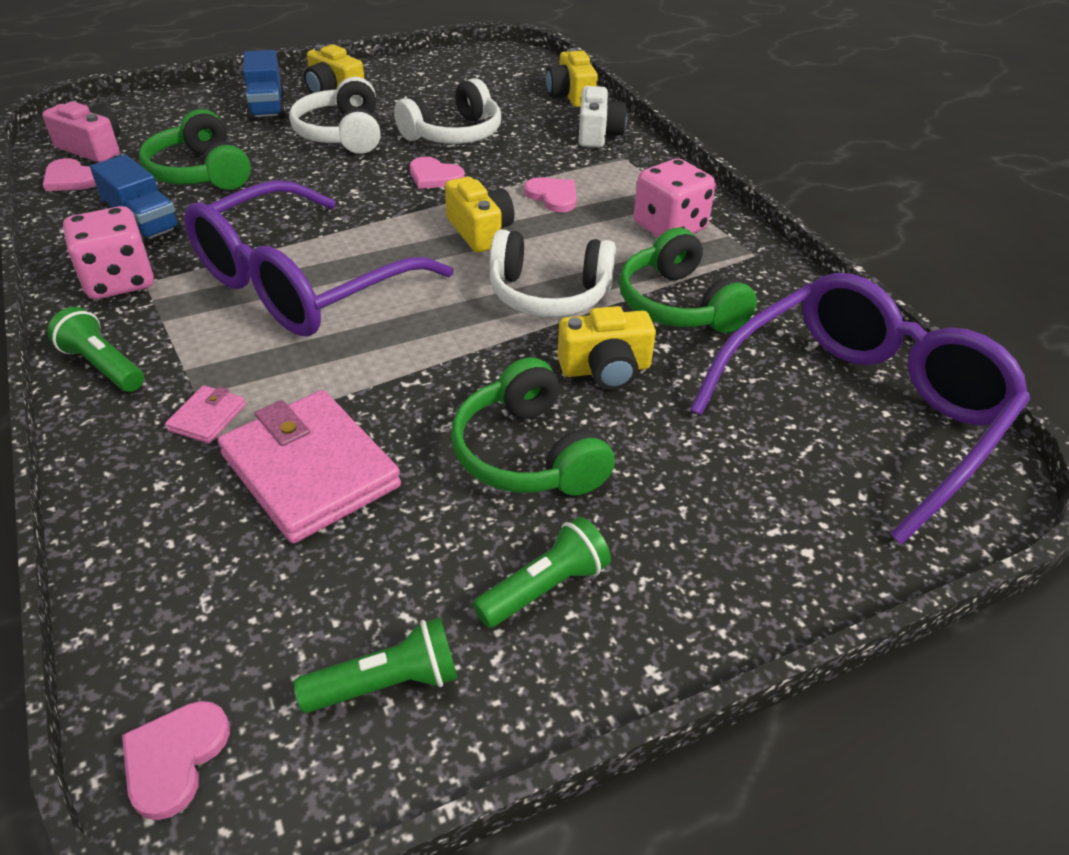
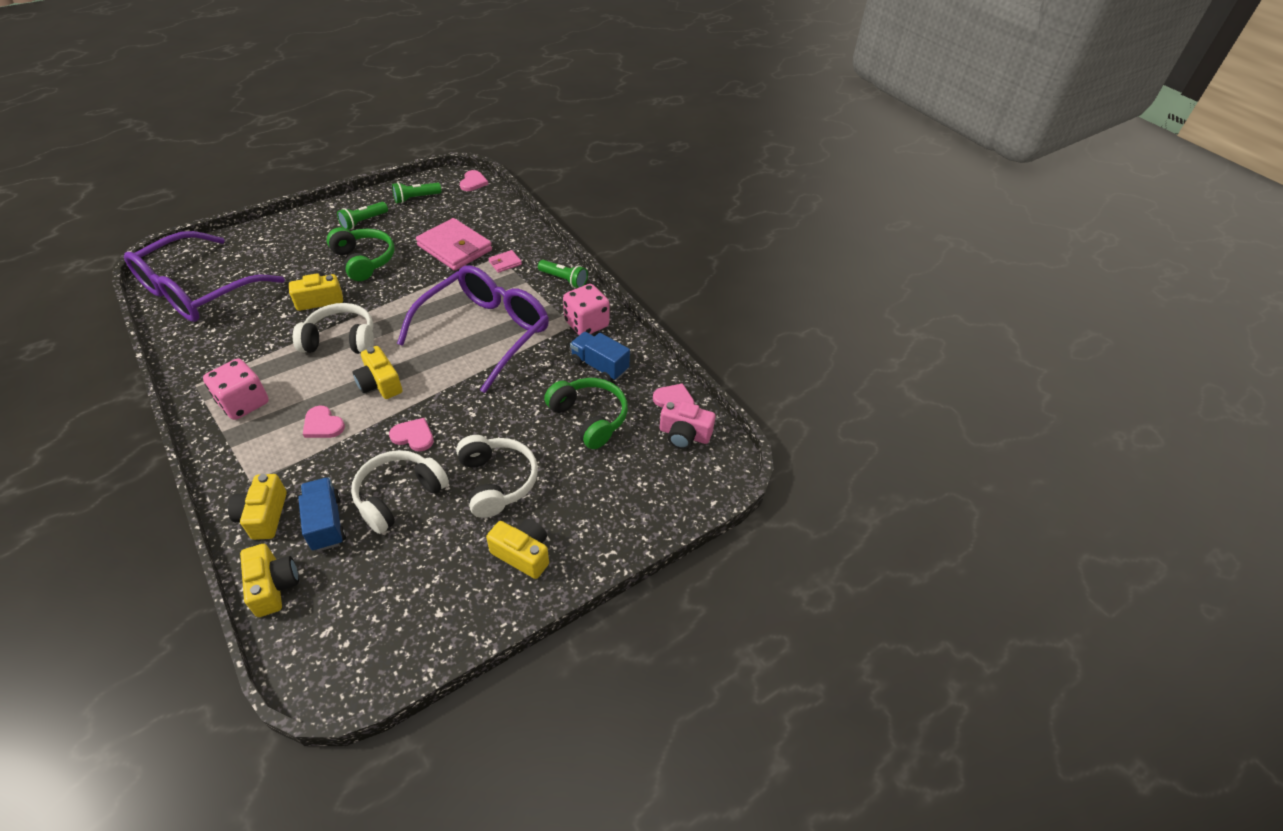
camera: 170 degrees right, 5 degrees up
(207, 417) = (505, 263): pink wallet -> pink wallet turned 45 degrees clockwise
(267, 107) = (576, 515): blue truck -> blue truck (326, 523)
(598, 134) = (264, 516): white camera -> yellow camera
(678, 304) = (265, 341): green headphones -> none

